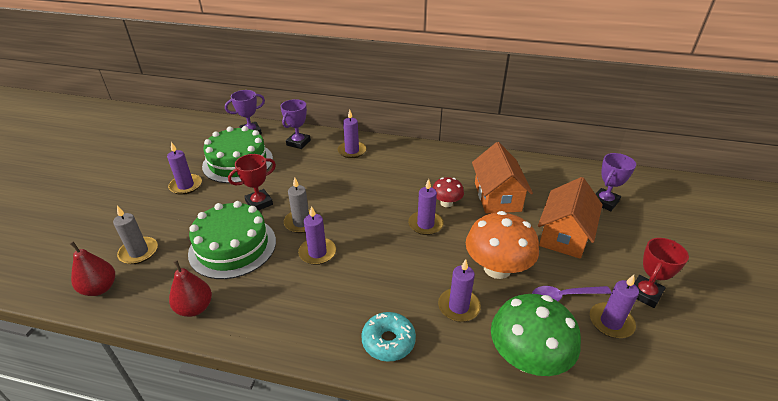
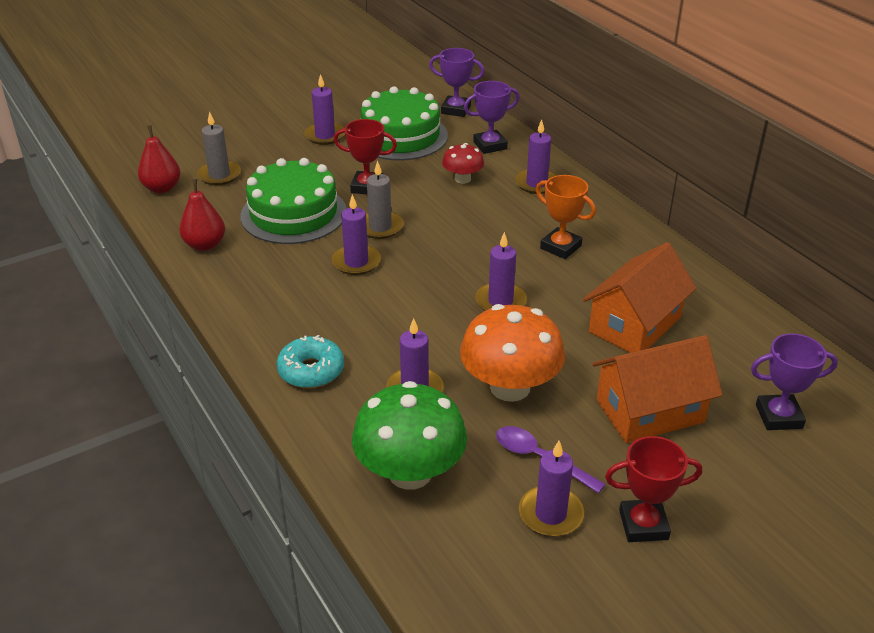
camera: 45 degrees right, 0 degrees up
(410, 177) = (560, 247): none -> orange trophy
(446, 203) = (559, 295): red mushroom -> red mushroom (462, 179)

